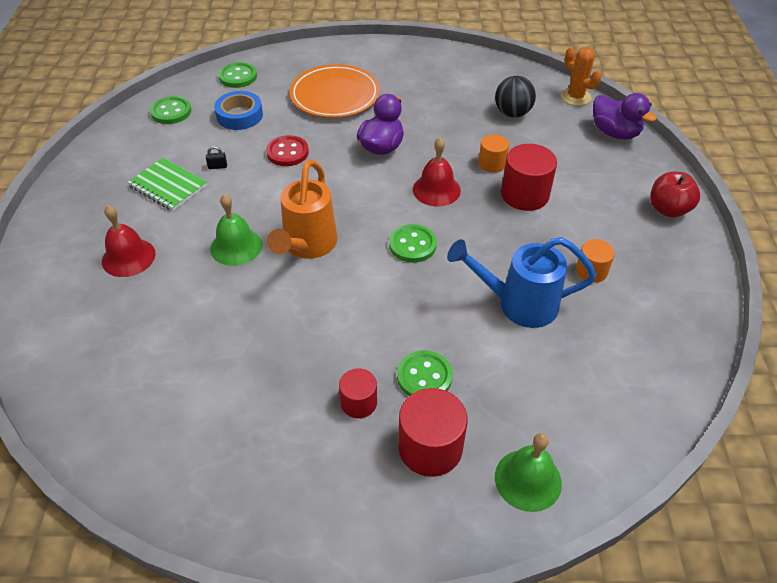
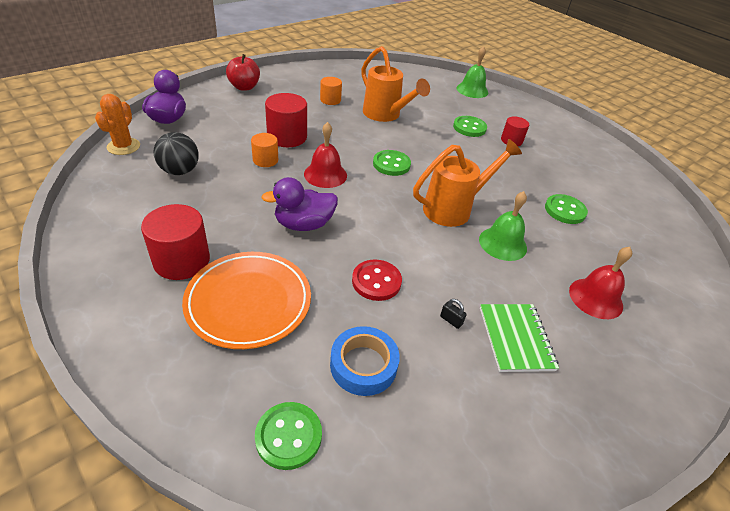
camera: 135 degrees left, 5 degrees down
(171, 112) = (429, 450): green button -> green button (565, 210)
(430, 447) = (497, 115): red cylinder -> red cylinder (182, 260)
(519, 304) = (385, 115): blue watering can -> orange watering can

